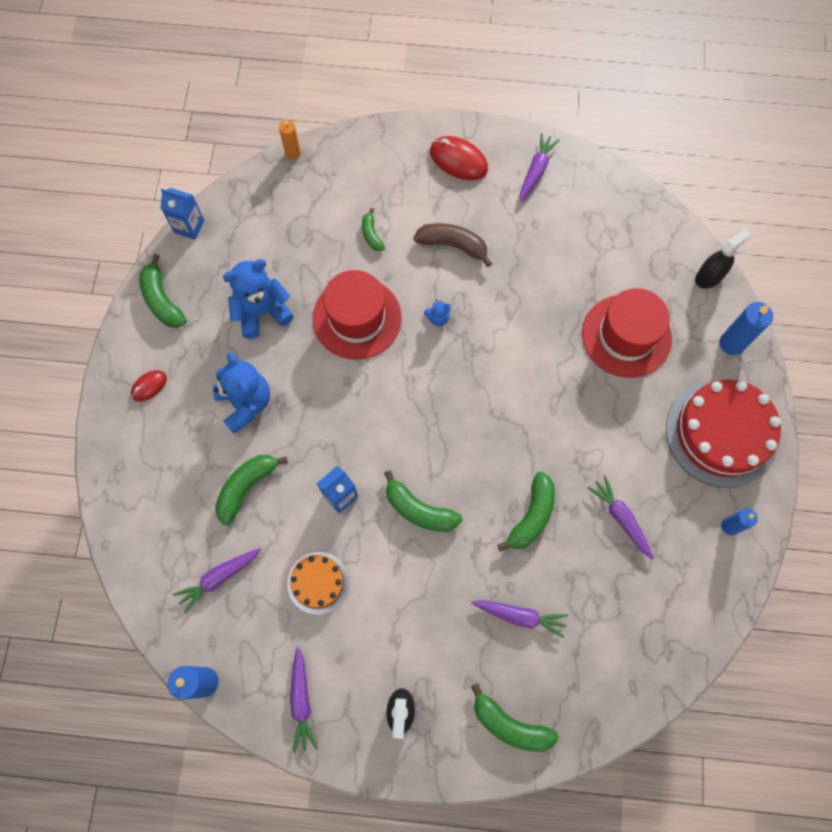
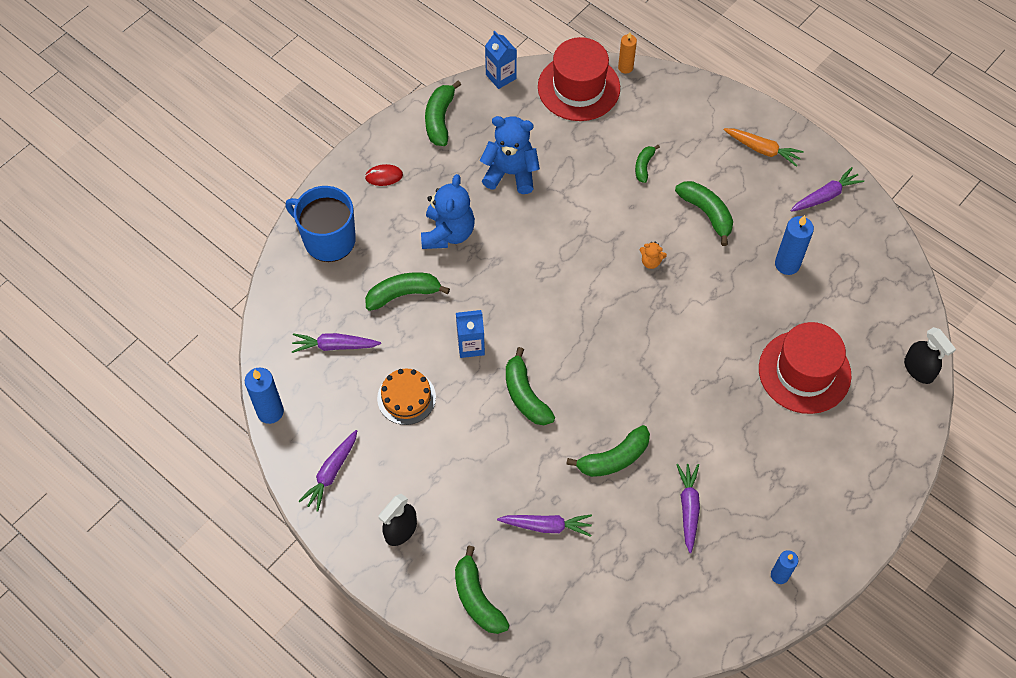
camera: 35 degrees right, 10 degrees down
(140, 480) = (328, 239): none -> blue mug
(357, 318) = (583, 222): red hat -> red hat (578, 87)
(438, 318) = (651, 262): blue teddy bear -> orange teddy bear
(453, 245) = (706, 213): brown banana -> green banana
(458, 160) = (762, 150): red mouse -> orange carrot
(520, 616) = (547, 526): purple carrot -> purple carrot turned 45 degrees counterclockwise
(709, 276) = (918, 369): black spray bottle -> black spray bottle turned 60 degrees clockwise
(721, 433) = (830, 499): red cake -> none
(731, 343) = (896, 435): blue candle -> blue candle (787, 264)

